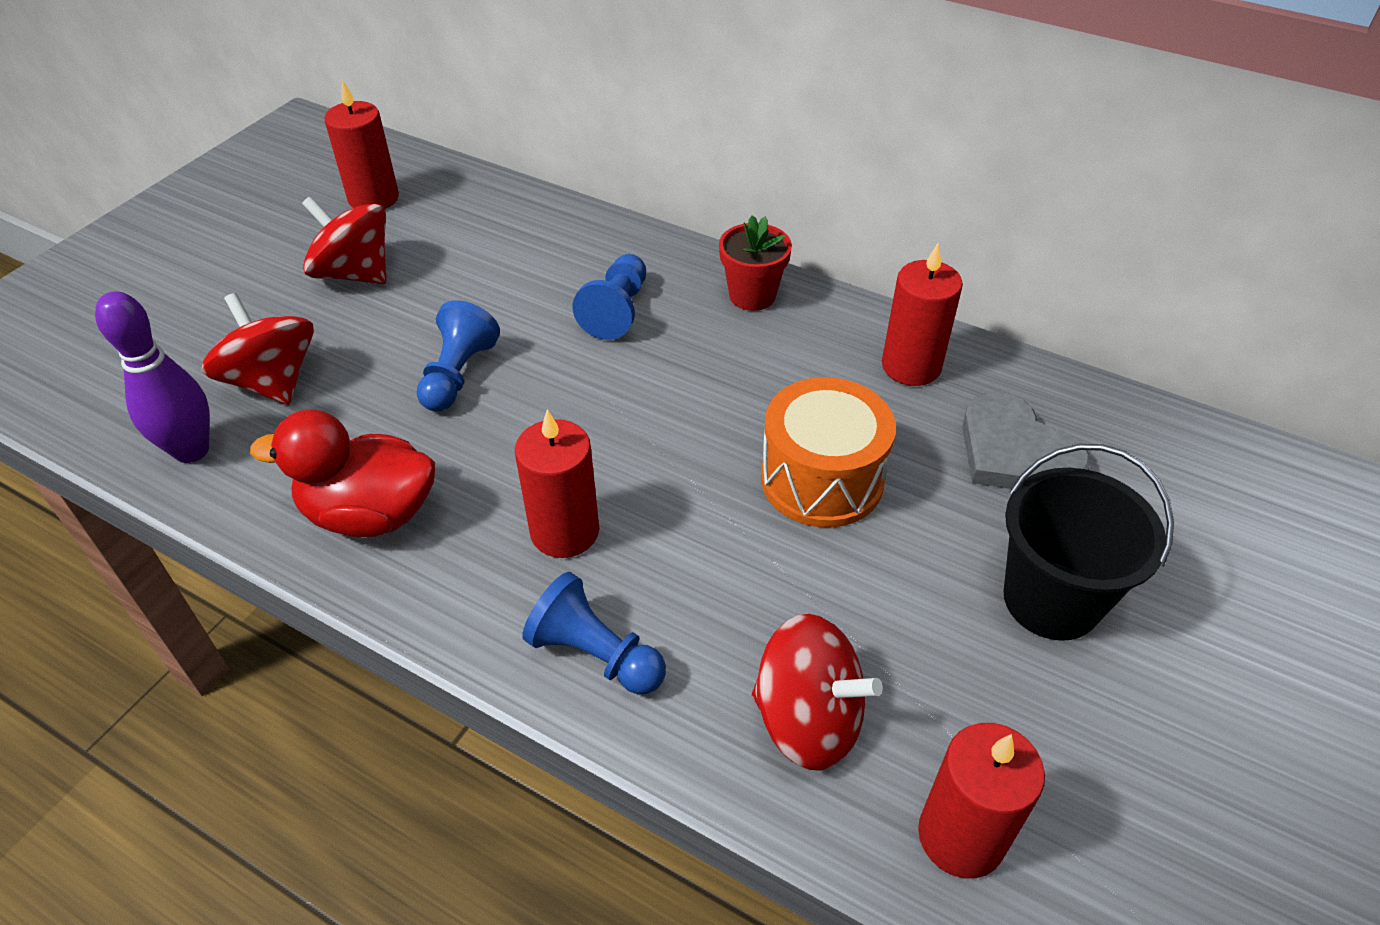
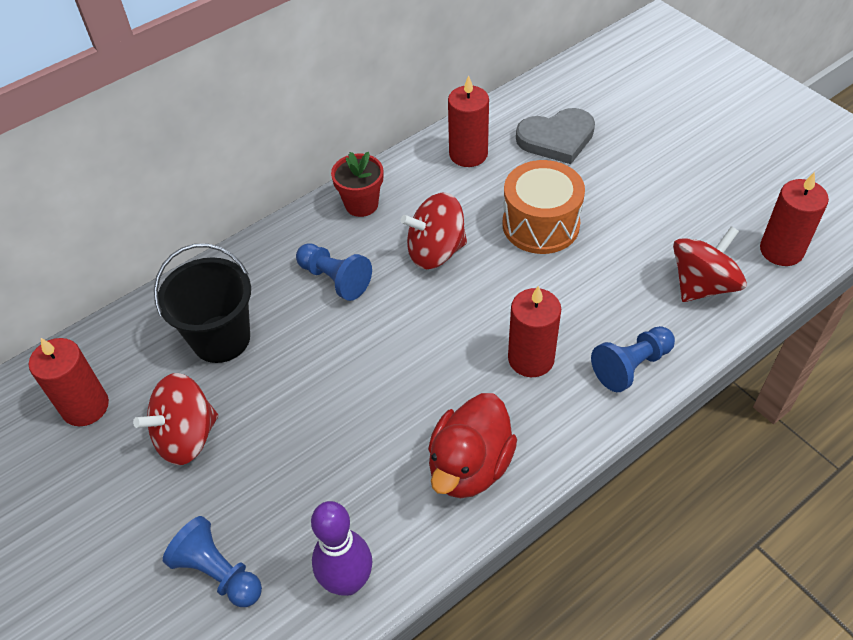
camera: 65 degrees left, 5 degrees up
(272, 381) = (294, 514): red spinning top -> red spinning top (435, 251)
(458, 375) = (352, 387): blue pawn -> blue pawn (218, 572)
(1051, 600) = (659, 166): black bucket -> black bucket (221, 339)

